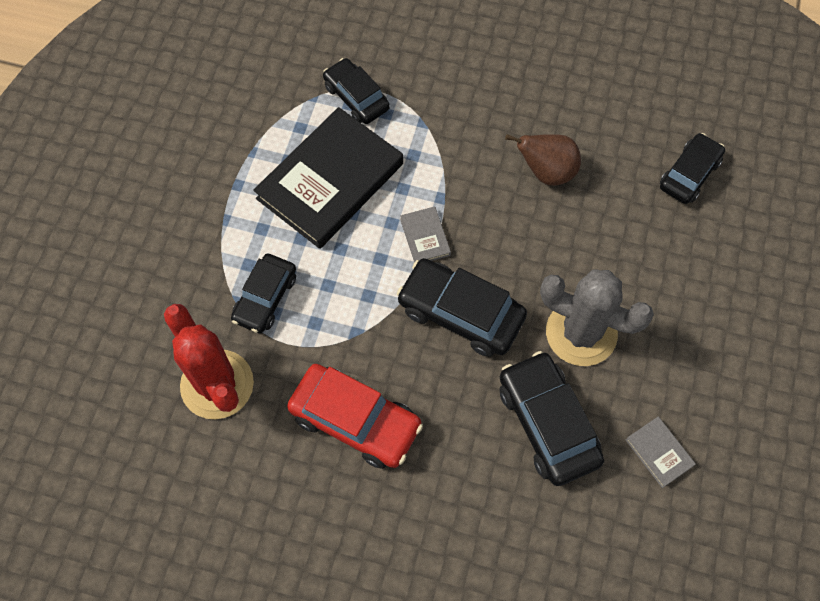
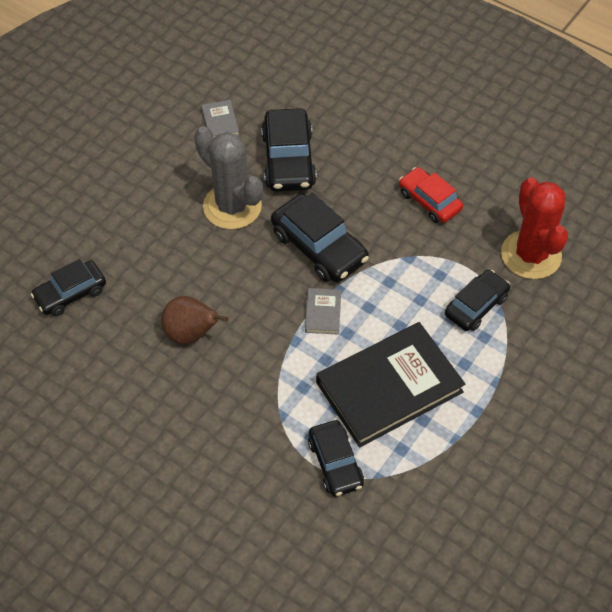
camera: 160 degrees left, 10 degrees down
(355, 420) = (429, 201): red car -> red car, size x0.66

